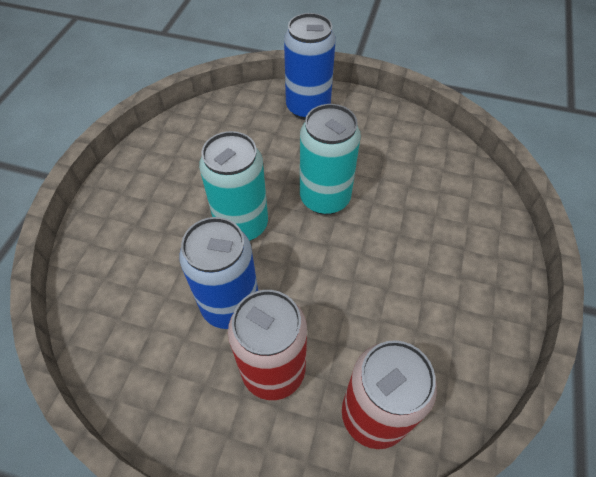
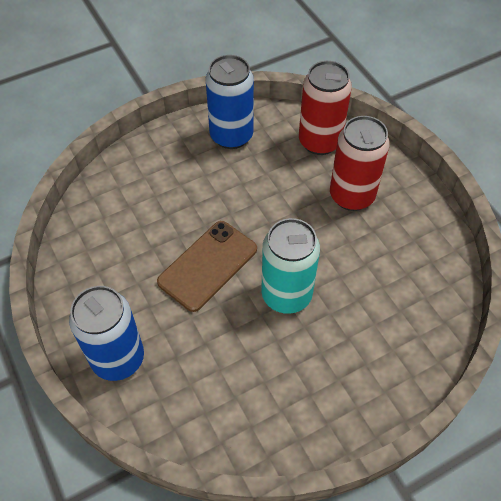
camera: 135 degrees left, 0 degrees up
(230, 305) = (345, 247): blue can -> blue can (231, 136)
(325, 198) = (208, 265): turquoise can -> brown phone

